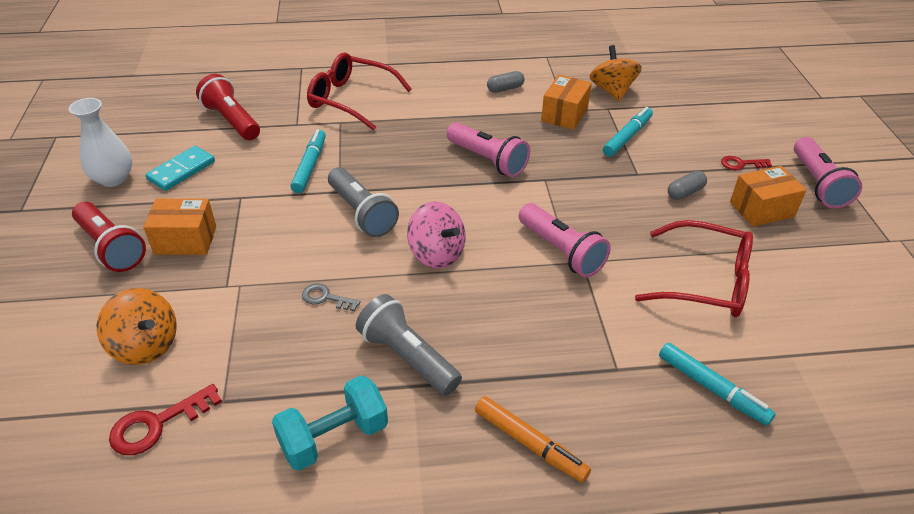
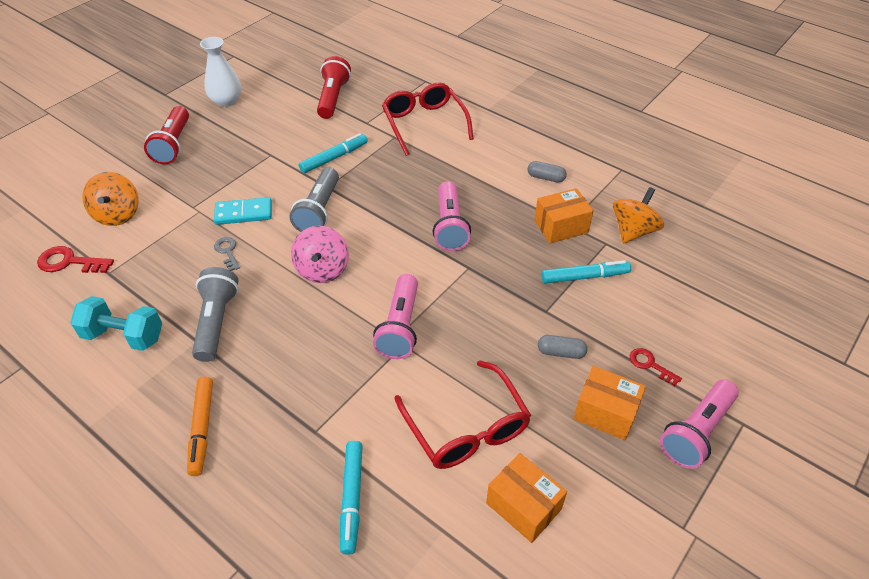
camera: 45 degrees right, 5 degrees up
(181, 171) = (264, 117): turquoise domino -> turquoise domino (243, 213)
(185, 240) = (210, 164): orange box -> orange box (523, 506)

